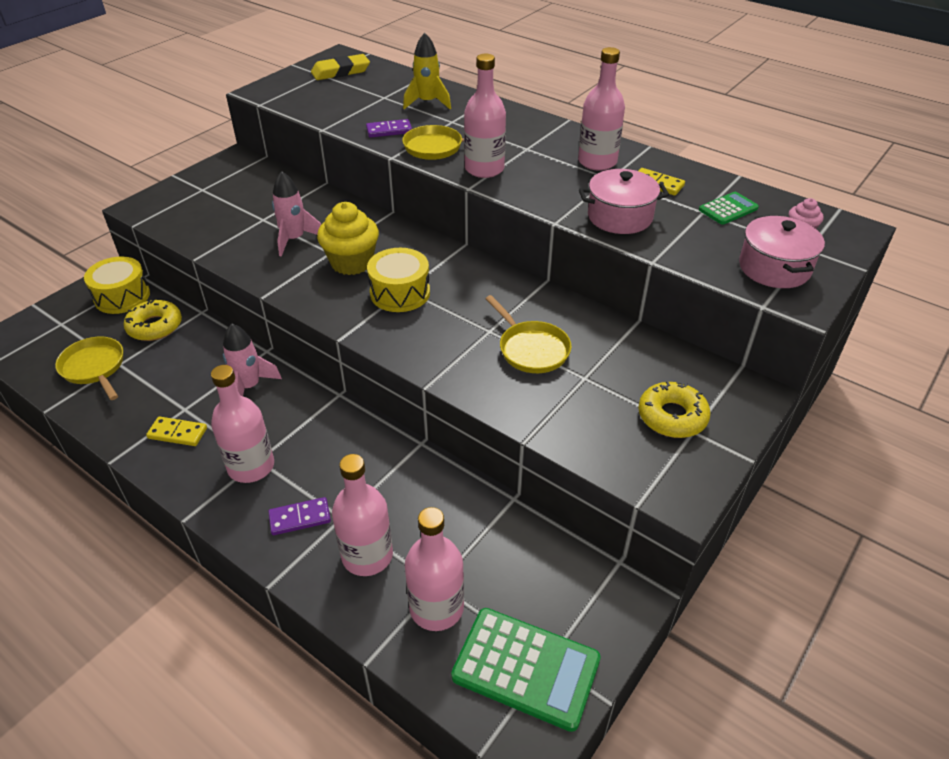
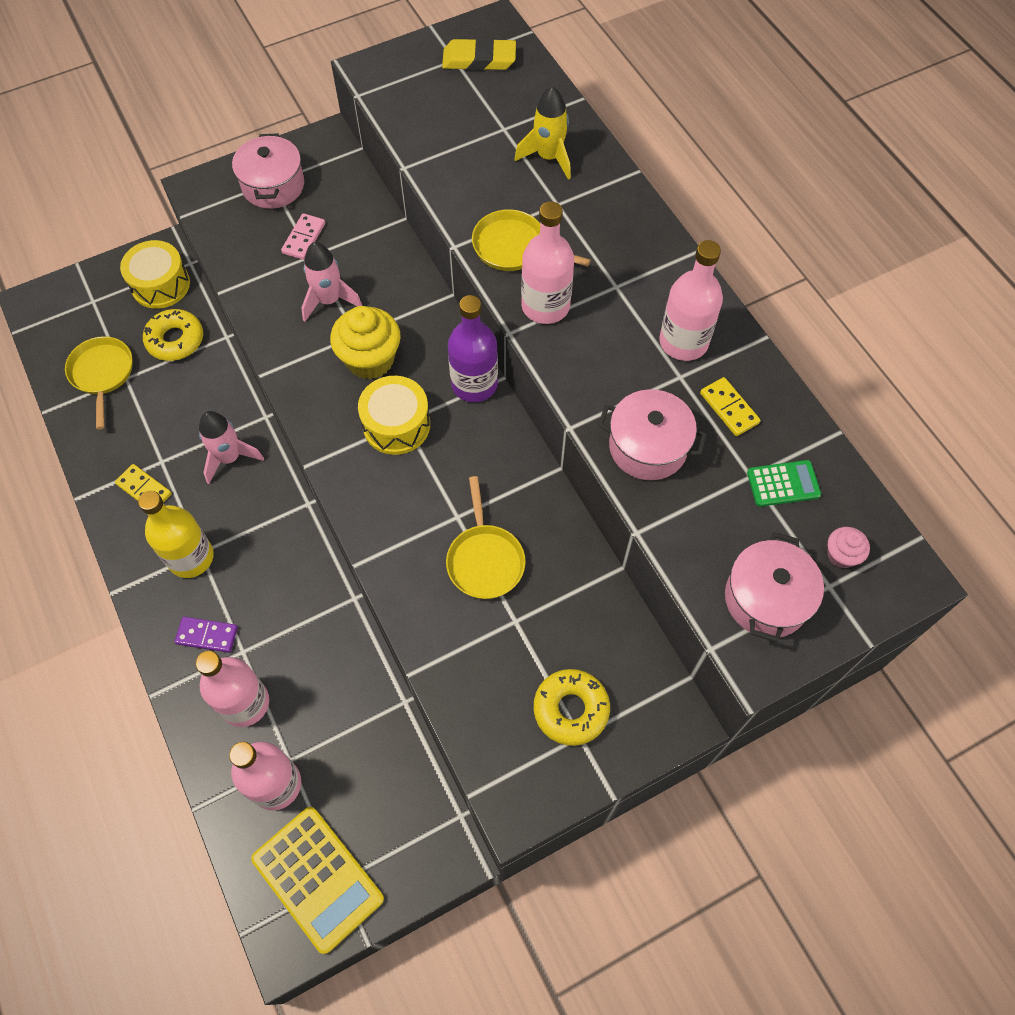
camera: 25 degrees right, 20 degrees up
(205, 190) = (273, 185): none -> pink pot
(250, 212) = (304, 238): none -> pink domino
(251, 466) = (191, 557): pink bottle -> yellow bottle
(389, 130) = (476, 196): purple domino -> none
(446, 253) = (474, 384): none -> purple bottle
(526, 668) = (318, 878): green calculator -> yellow calculator

